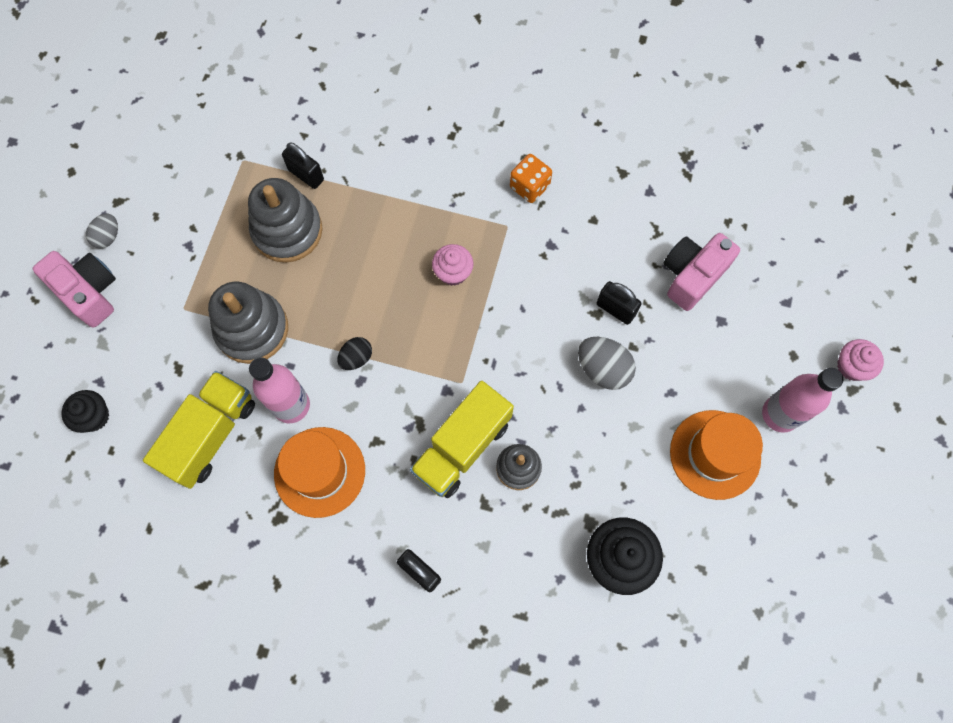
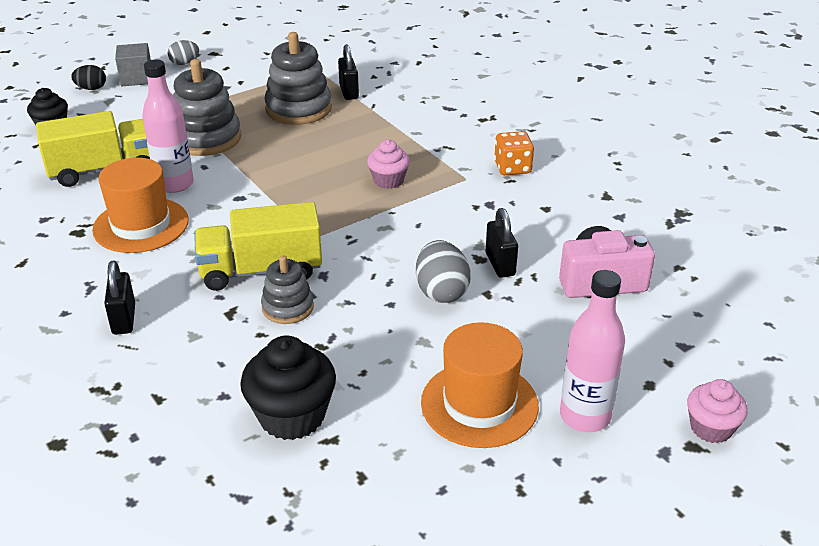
camera: 40 degrees right, 35 degrees down
(89, 292) = (136, 78): pink camera -> grey cube
(356, 358) = (254, 185): black egg -> black egg (91, 88)

